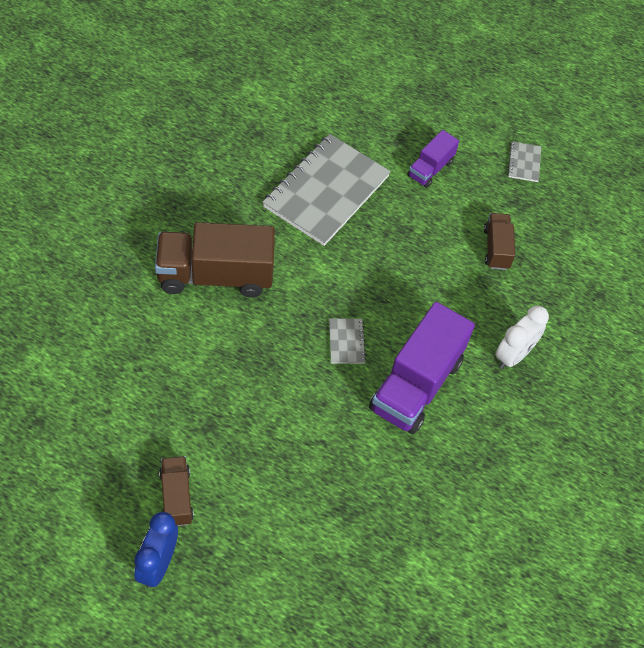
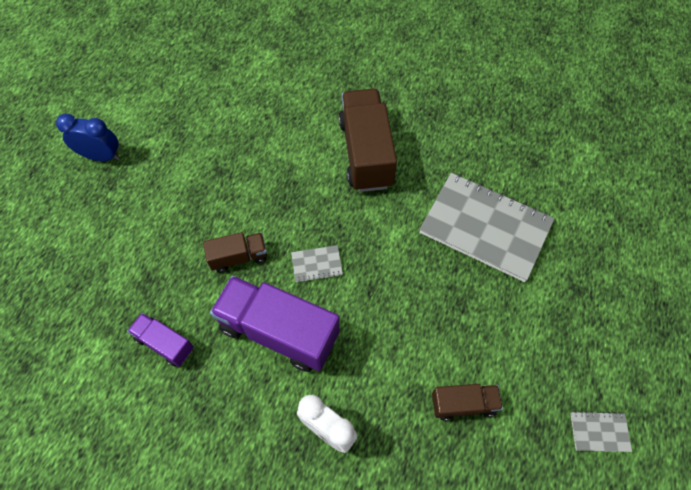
camera: 90 degrees right, 5 degrees up
(176, 497) = (156, 159): brown truck -> brown truck (239, 257)
(430, 169) = (550, 324): purple truck -> purple truck (165, 343)

